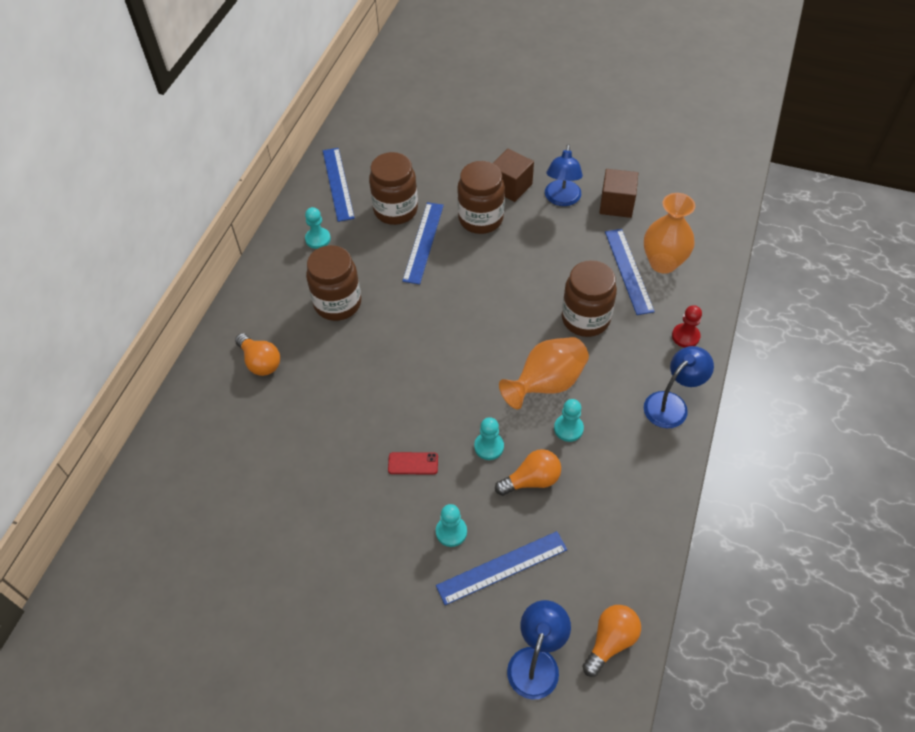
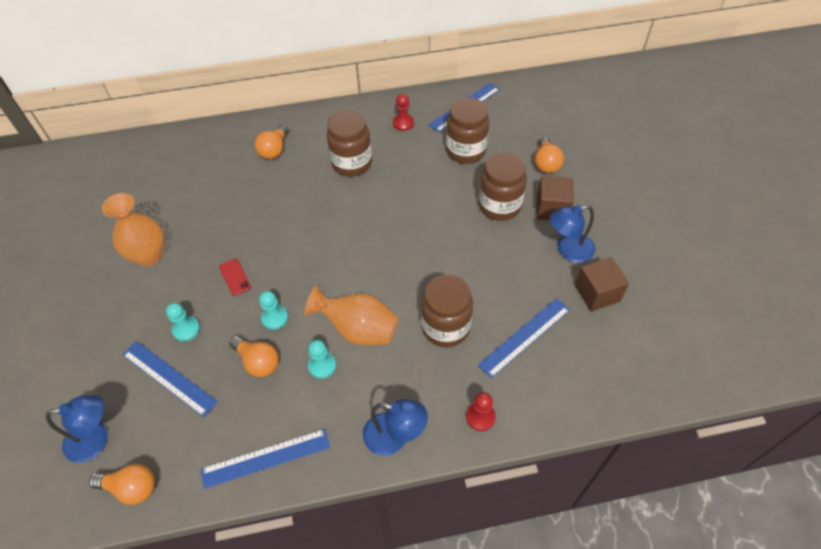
camera: 60 degrees right, 0 degrees up
(318, 239) = (403, 123): turquoise pawn -> red pawn
(423, 242) = (446, 182): blue ruler -> blue ruler (266, 458)
(456, 164) = (546, 163): none -> orange light bulb
(663, 263) = (555, 361): orange vase -> orange vase (149, 256)

